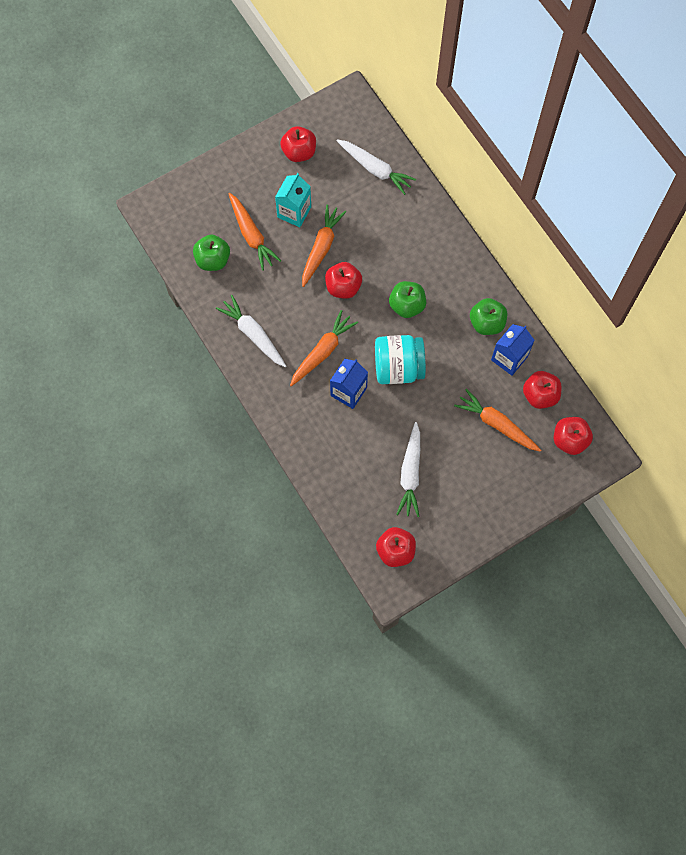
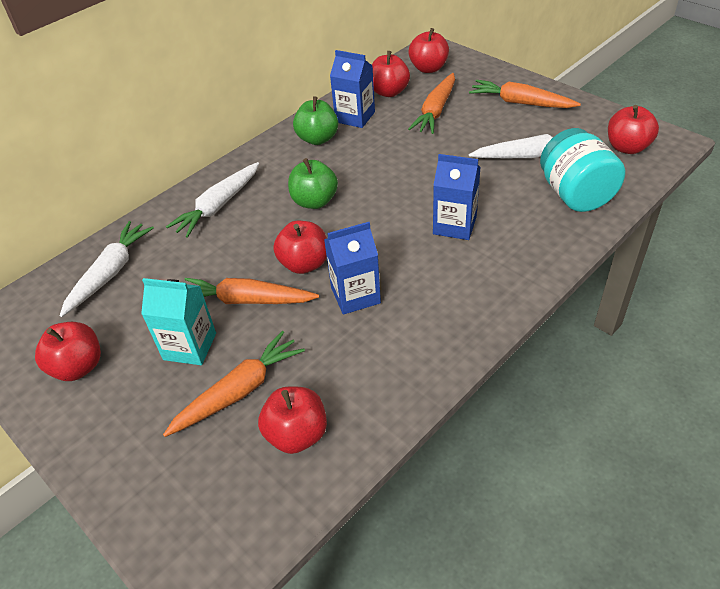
camera: 100 degrees left, 25 degrees down
(213, 260) = (297, 434): green apple -> red apple
(253, 334) = (413, 343): white carrot -> white carrot (218, 206)
(304, 312) = (355, 295): none -> blue carton
(322, 351) = (409, 262): orange carrot -> orange carrot (520, 103)
(398, 367) = (401, 191): turquoise jar -> turquoise jar (575, 194)

